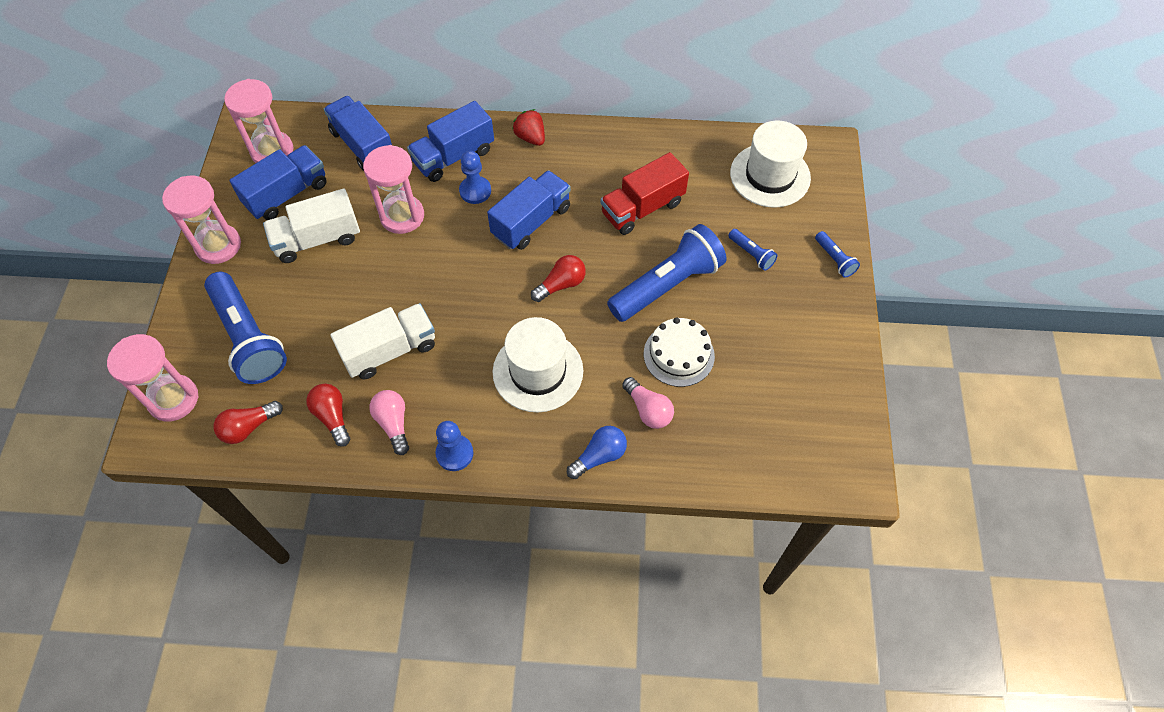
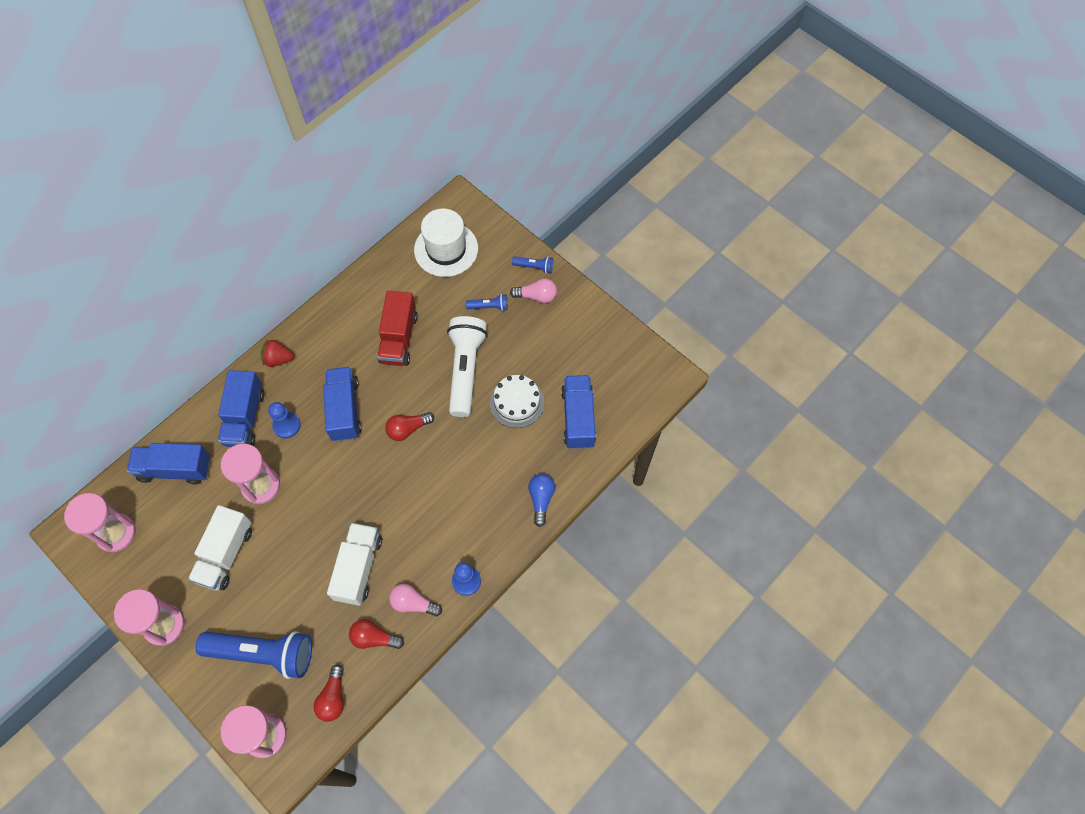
camera: 50 degrees left, 5 degrees up
(287, 194) = (166, 549): blue truck -> blue truck (578, 418)
(538, 371) = (455, 490): white hat -> none
(561, 284) = (408, 429): red light bulb -> red light bulb turned 120 degrees counterclockwise
(648, 410) = (536, 448): pink light bulb -> pink light bulb (537, 296)
(667, 285) = (465, 370): blue flashlight -> white flashlight

